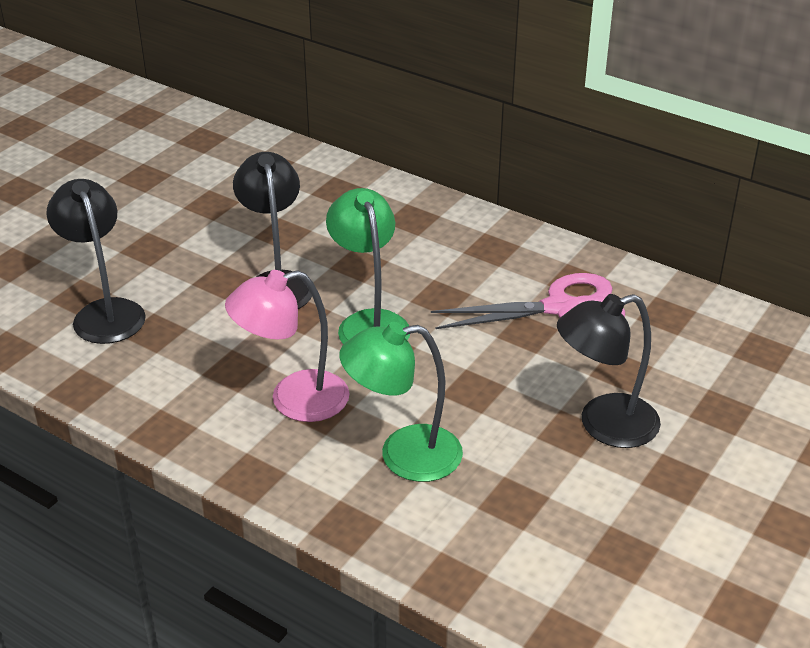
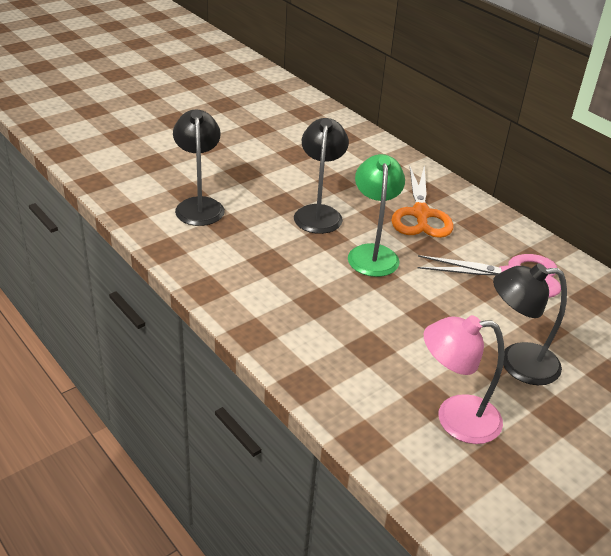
camera: 15 degrees right, 0 degrees up
(293, 400) = (301, 291): pink lamp -> pink lamp (455, 419)
(403, 455) = (363, 347): green lamp -> none
(413, 252) = (420, 214): none -> orange scissors

